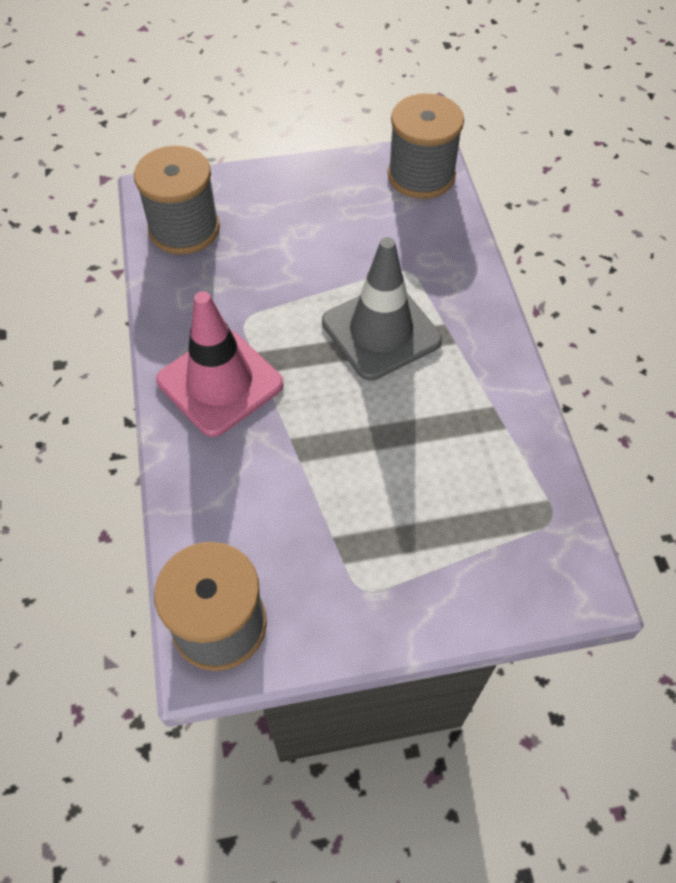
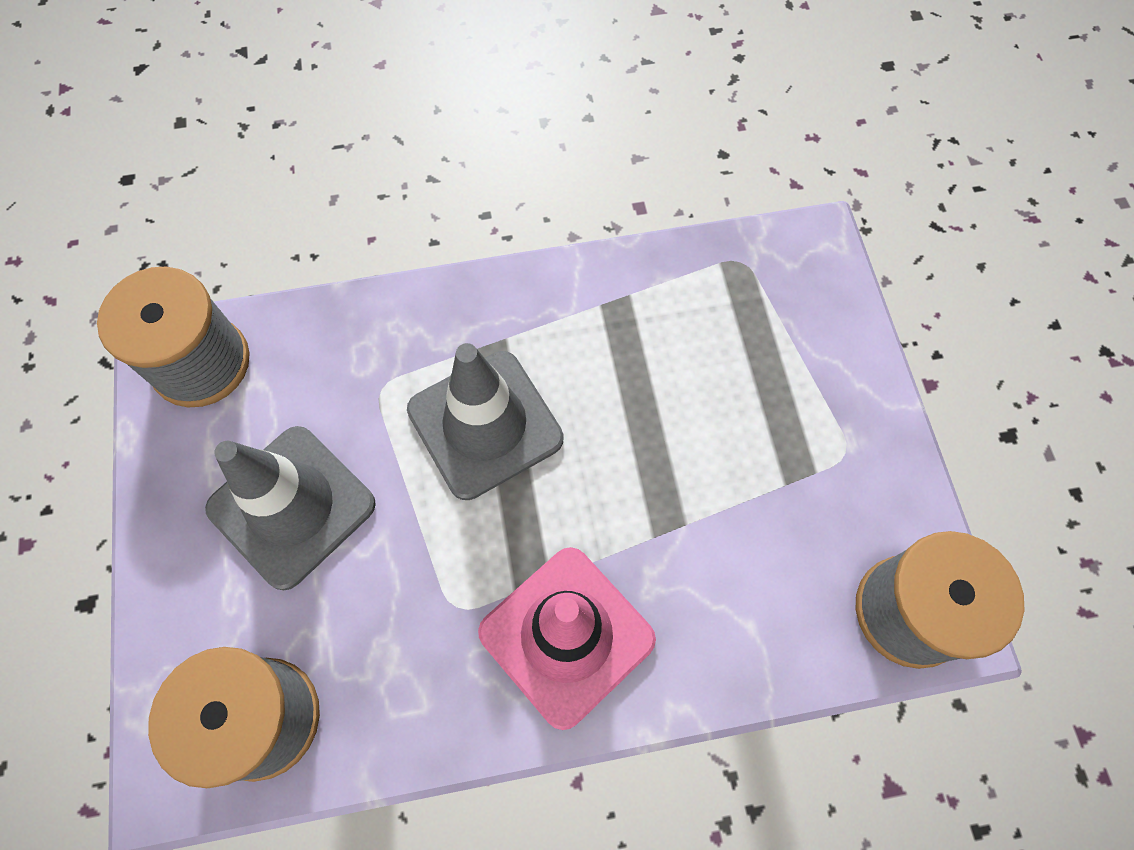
camera: 90 degrees left, 10 degrees up
(318, 230) = (292, 506): none -> grey traffic cone

